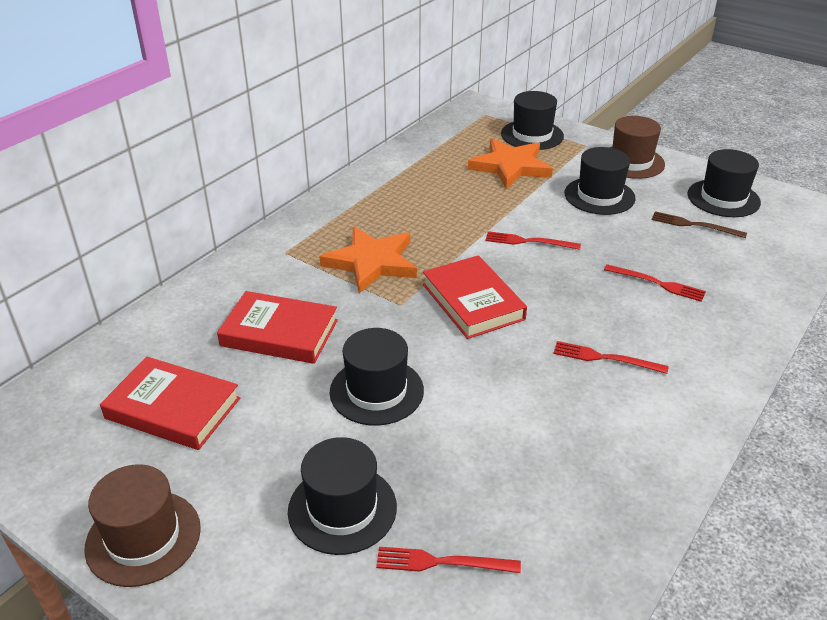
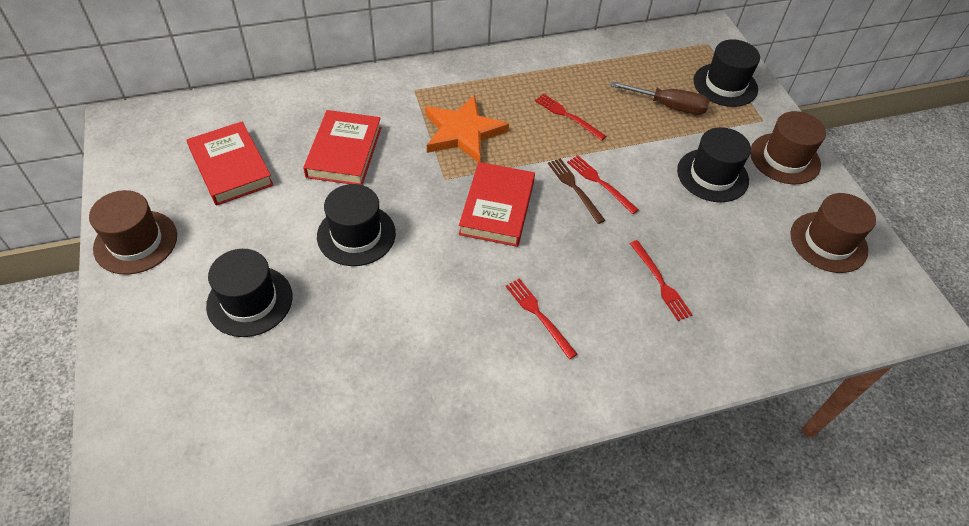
camera: 35 degrees right, 15 degrees up
(279, 333) = (344, 152): red book -> red book turned 45 degrees clockwise
(442, 562) = (265, 377): red fork -> red fork (567, 116)
(510, 166) = (668, 106): orange star -> brown screwdriver
(694, 225) = (764, 251): brown fork -> brown fork (574, 188)
(723, 198) = (828, 242): black hat -> brown hat

